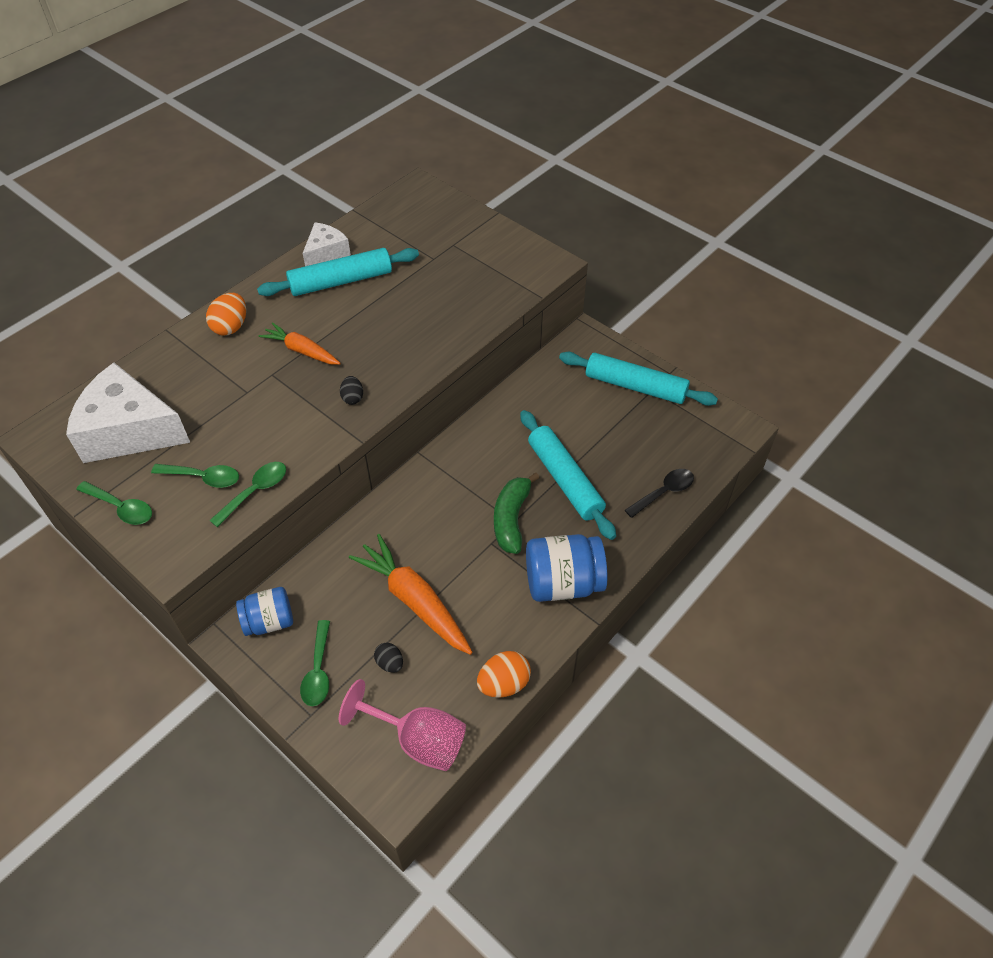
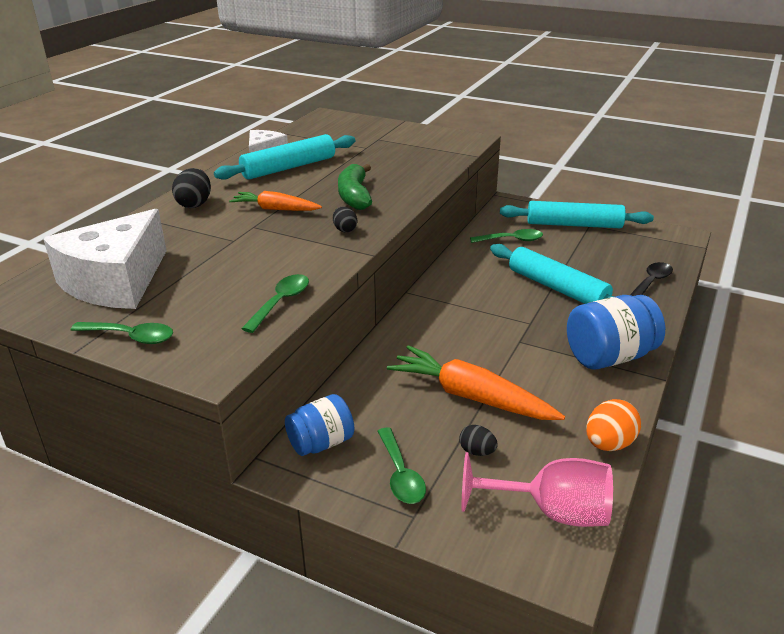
camera: 15 degrees left, 20 degrees down
(129, 430) = (116, 281): white cheese -> white cheese turned 60 degrees counterclockwise
(203, 477) = (217, 301): green spoon -> green spoon (511, 240)
(231, 327) = (195, 204): orange egg -> black egg
(511, 519) = (527, 321): green banana -> green banana (354, 196)

